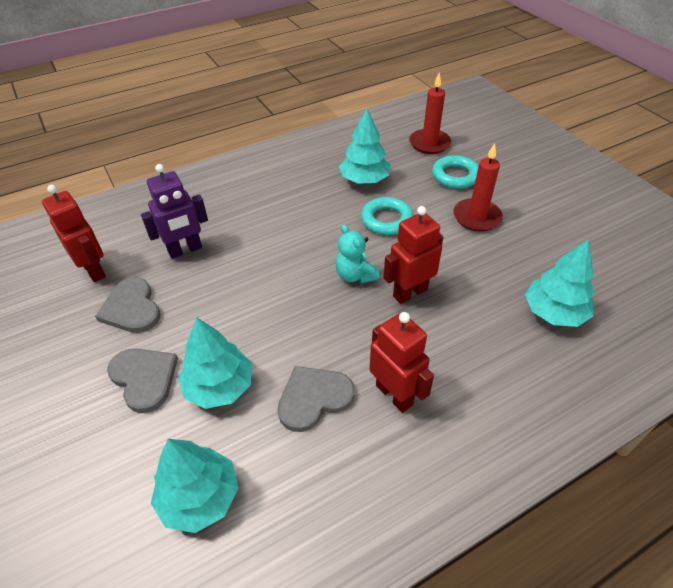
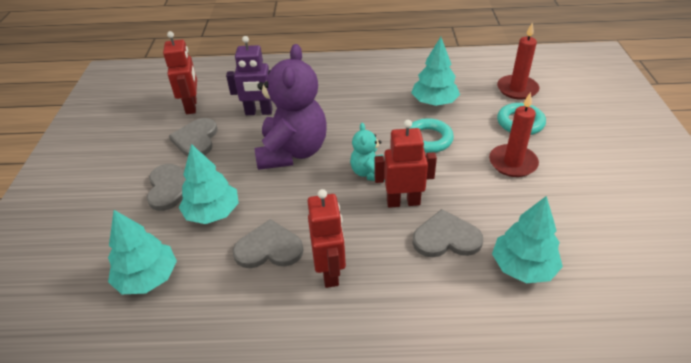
camera: 30 degrees right, 5 degrees down
(259, 282) = (292, 152): none -> purple teddy bear
(473, 312) = (446, 238): none -> grey heart

